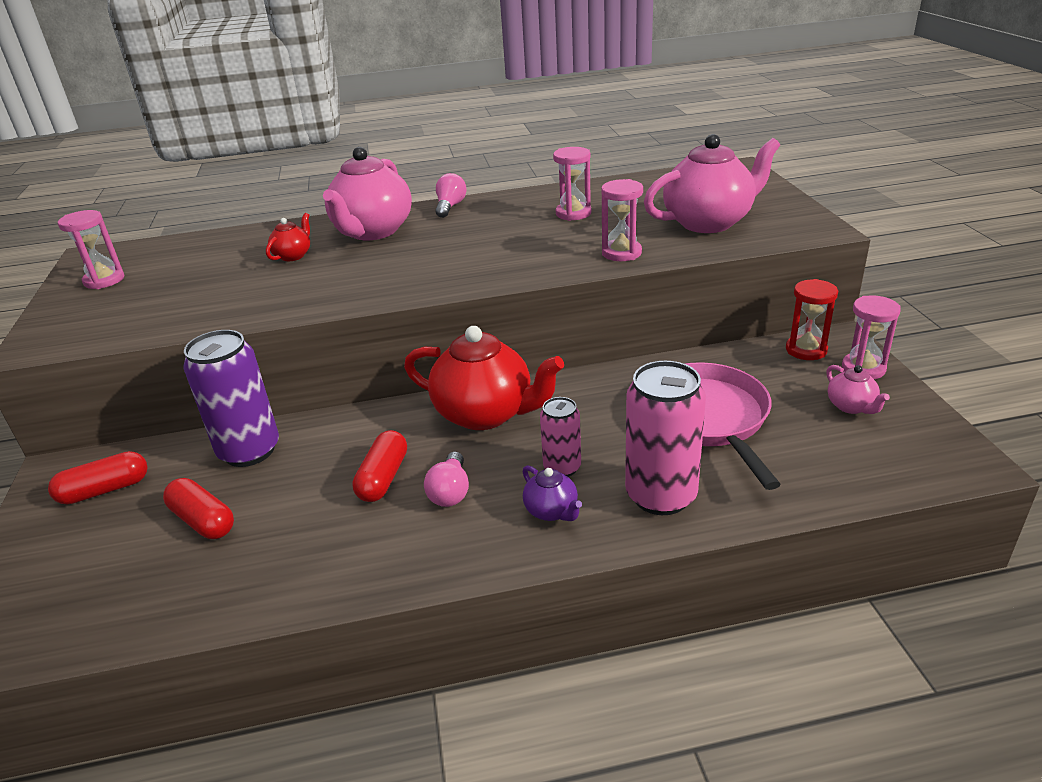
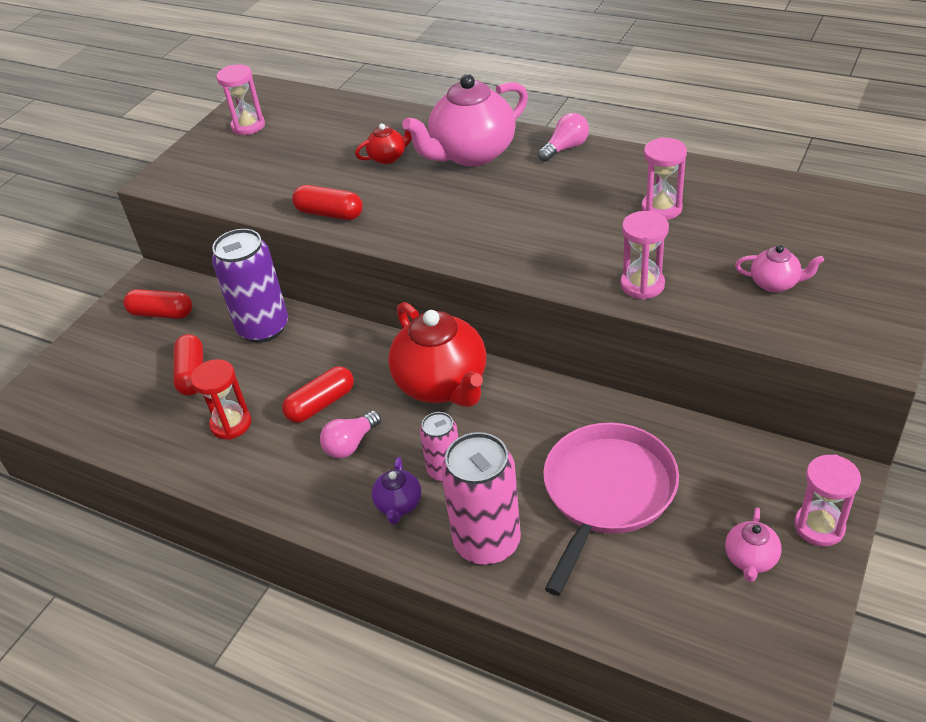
camera: 40 degrees right, 10 degrees up
(280, 305) = (329, 214): none -> red capsule
(709, 222) = (775, 283): pink teapot -> pink teapot, size x0.46
(806, 350) = (789, 473): red hourglass -> red hourglass (231, 424)

